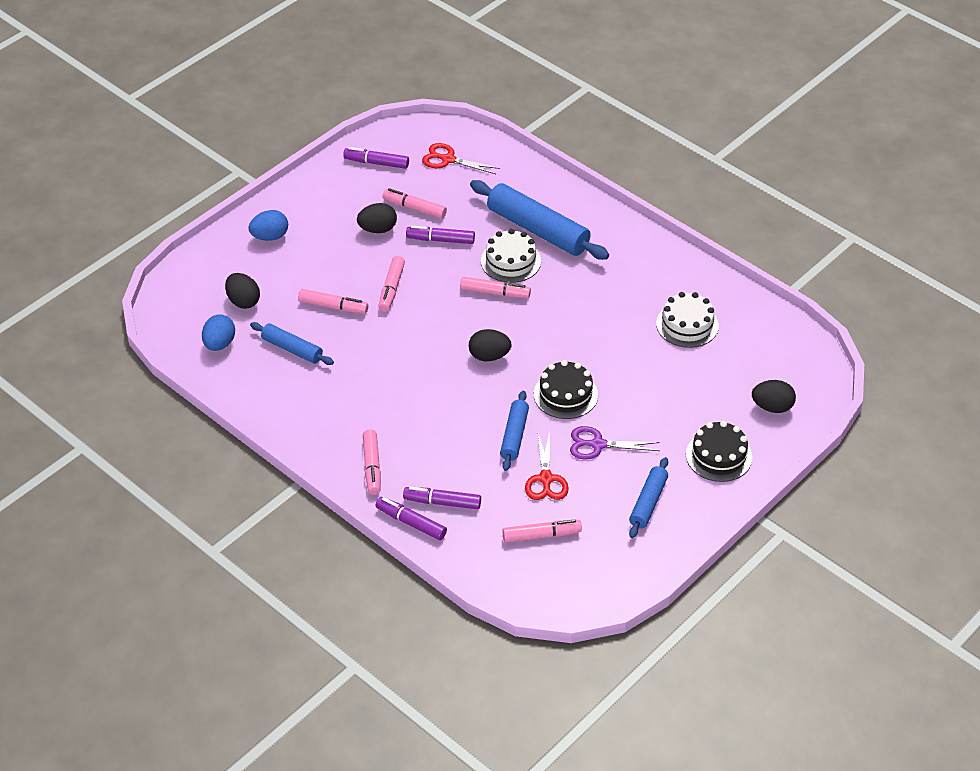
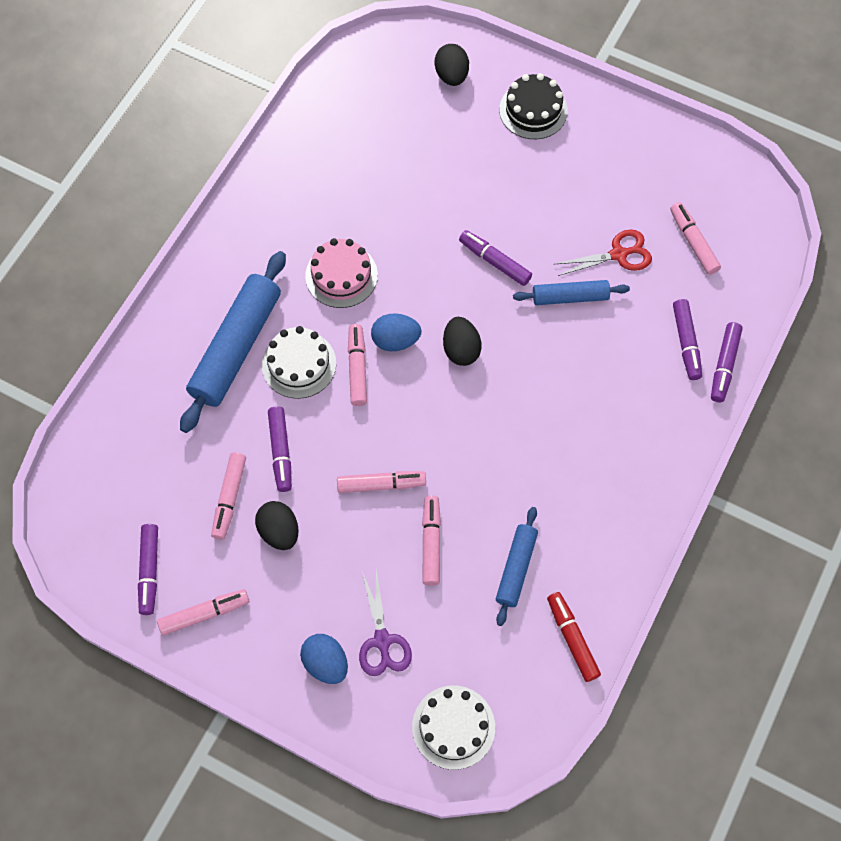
camera: 105 degrees left, 20 degrees up
(219, 344) = (534, 659): blue egg -> blue egg (395, 340)
(224, 368) = (572, 638): none -> red marker
(243, 301) = (453, 656): black egg -> none
(372, 467) = (663, 425): pink marker -> pink marker (204, 614)
(448, 159) = (125, 483): red scissors -> none
(565, 394) = (494, 261): black cake -> purple marker
(583, 298) = (341, 275): none -> pink cake
(598, 444) = (555, 217): purple scissors -> purple scissors (382, 640)
(648, 502) = (616, 159): blue rolling pin -> none
(687, 325) = (354, 168): white cake -> white cake (453, 727)

